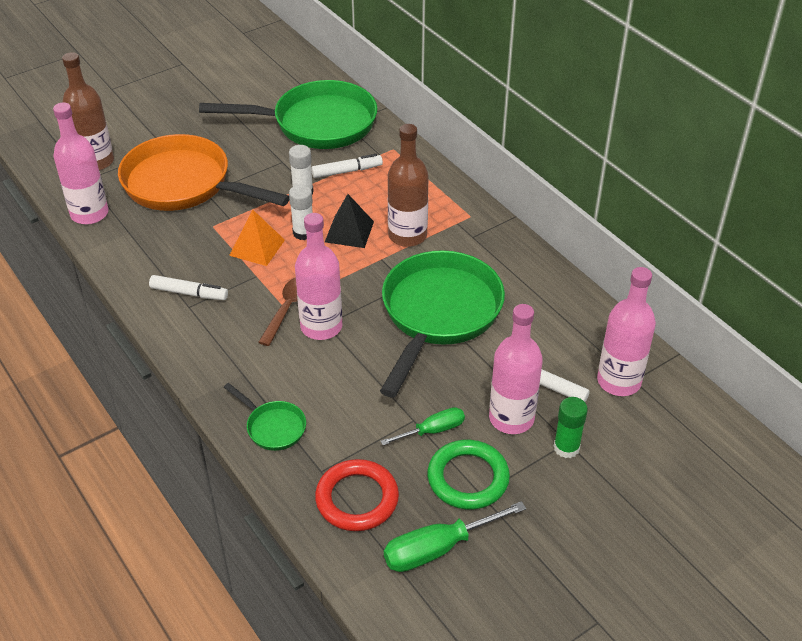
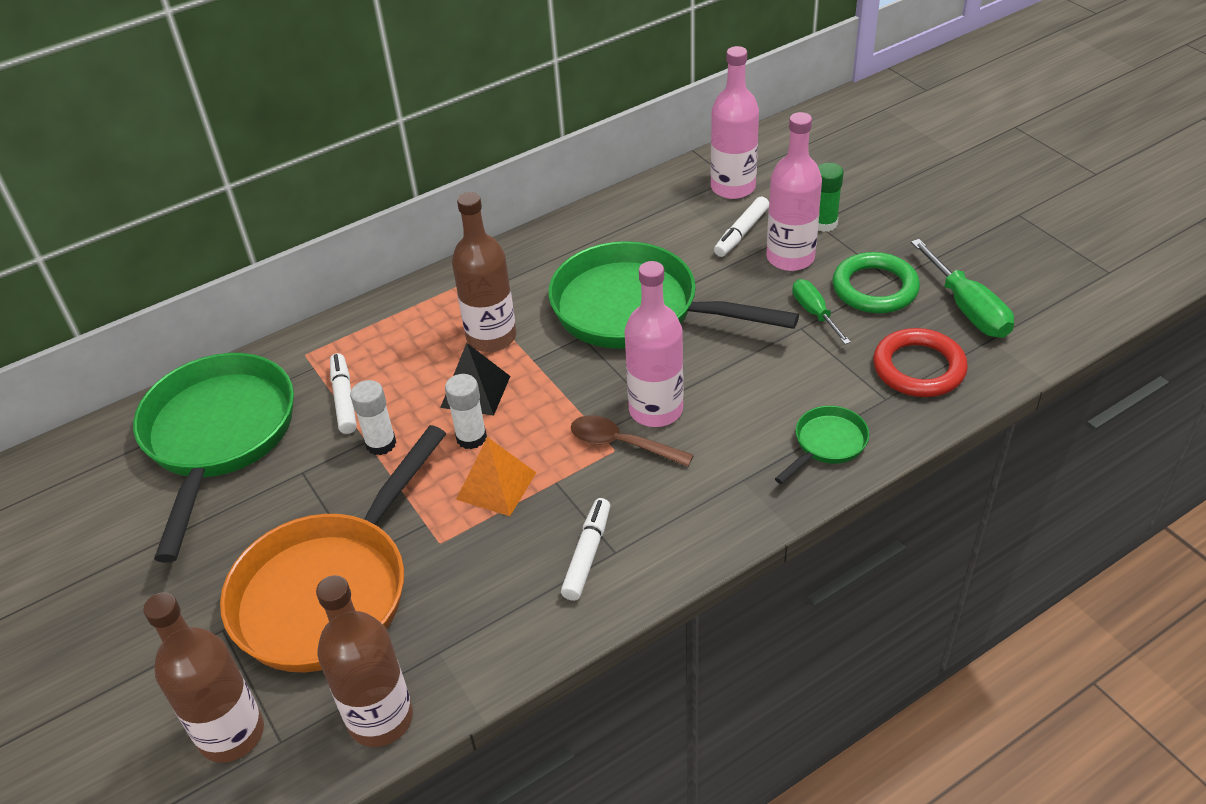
camera: 85 degrees left, 0 degrees up
(89, 214) = (380, 719): pink bottle -> brown bottle

